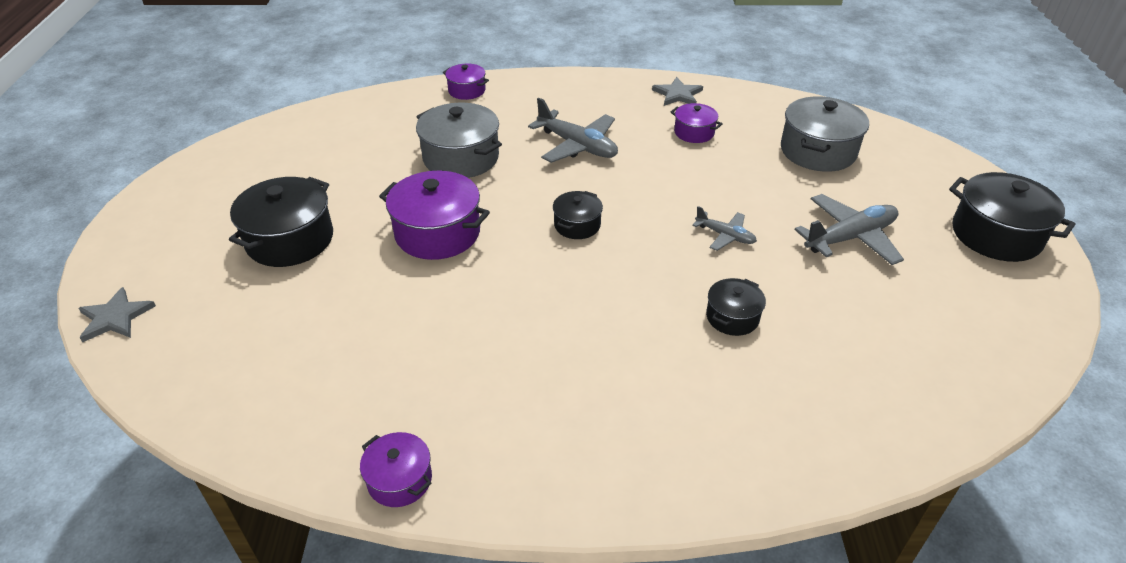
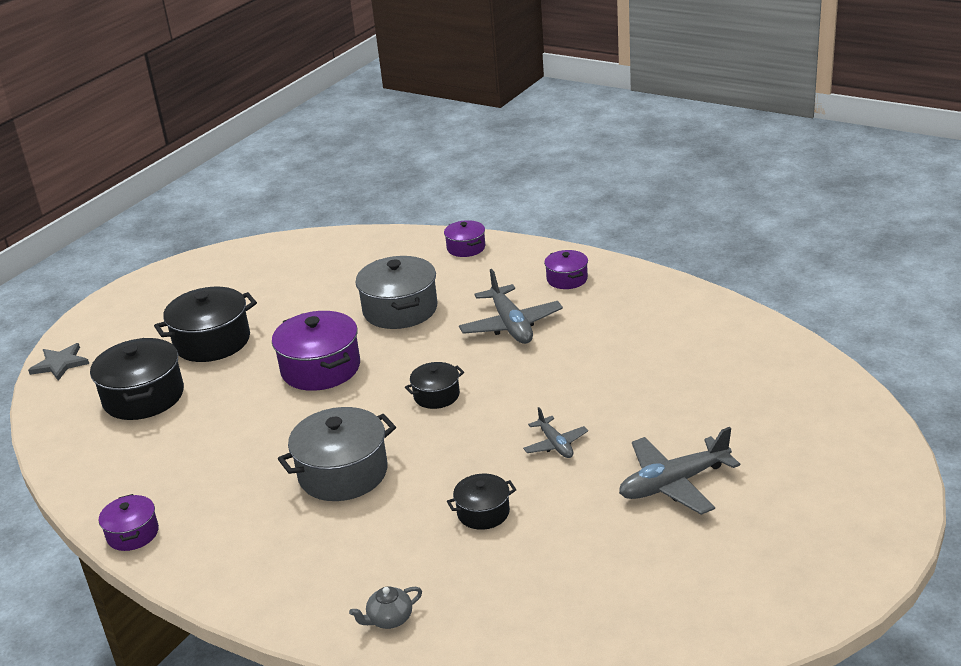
camera: 35 degrees right, 10 degrees down
(678, 94) = (663, 299): grey star -> none
(694, 132) = (636, 341): purple pot -> purple pot (567, 279)
(762, 455) = (389, 619): none -> grey teapot
(818, 151) = (744, 394): grey pot -> grey pot (343, 473)
(850, 238) = (674, 484): grey plane -> grey plane turned 150 degrees clockwise
(996, 235) = (835, 530): black pot -> black pot (143, 397)

